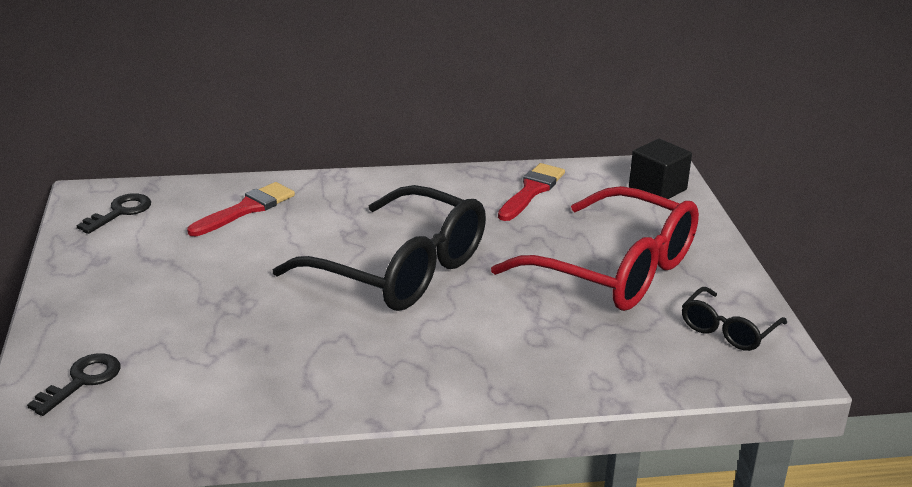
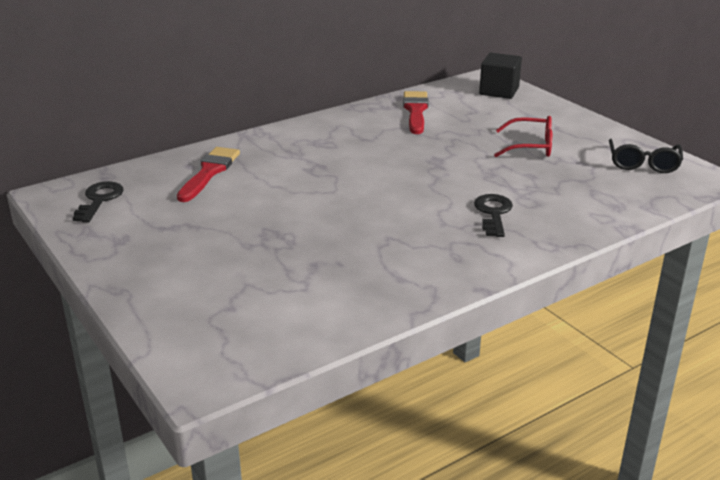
camera: 25 degrees left, 0 degrees up
(82, 381) = (211, 332): black key -> black key (493, 213)
(401, 270) = (381, 184): black glasses -> none
(615, 270) = (531, 147): red glasses -> red glasses, size x0.47

